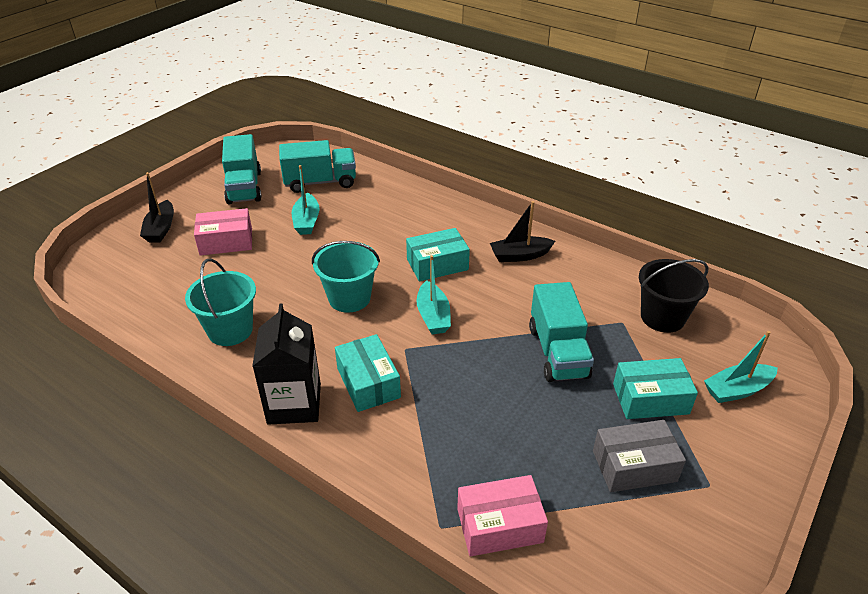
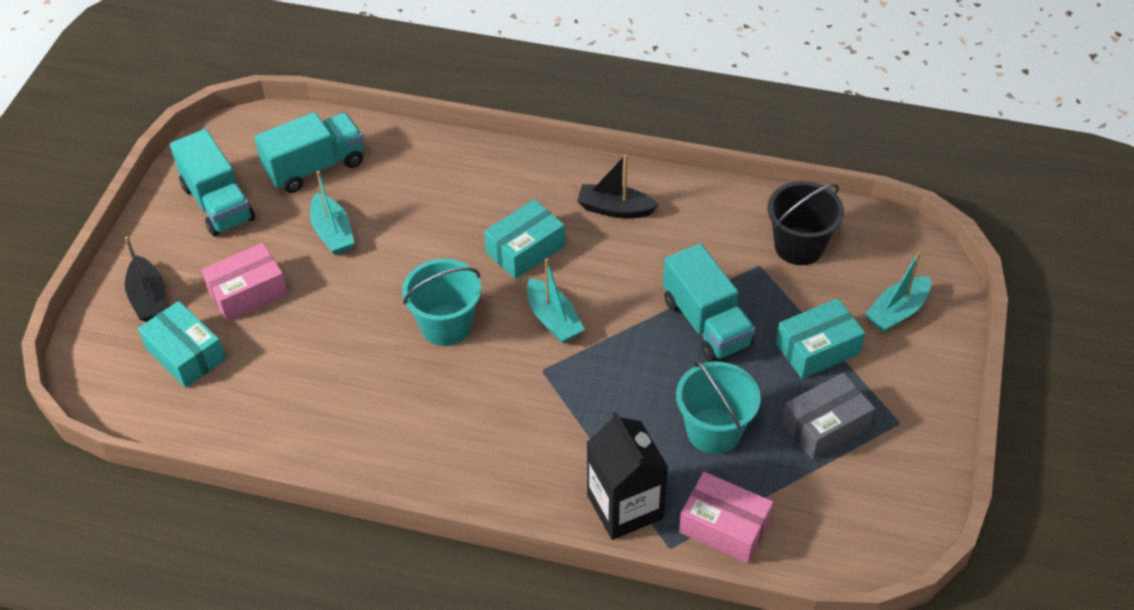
camera: 20 degrees left, 10 degrees up
(230, 330) = (331, 409): turquoise bucket -> turquoise bucket (713, 431)
(294, 404) = (457, 472): black carton -> black carton (625, 507)
(368, 383) = (523, 422): turquoise box -> turquoise box (186, 354)
(499, 525) = (724, 527): pink box -> pink box turned 60 degrees clockwise
(520, 255) = (615, 209): black boat -> black boat turned 45 degrees clockwise

